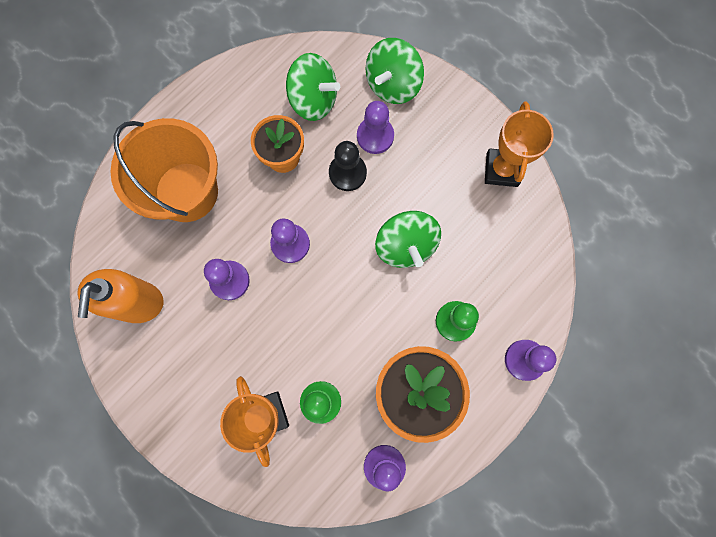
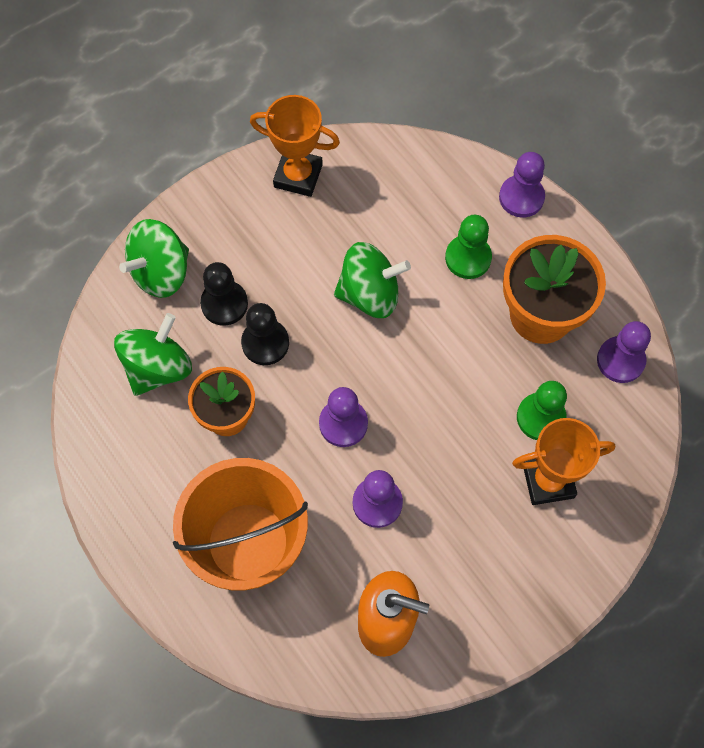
camera: 80 degrees left, 10 degrees down
(375, 136) = (224, 304): purple pawn -> black pawn
(392, 84) = (161, 272): green spinning top -> green spinning top turned 90 degrees clockwise

